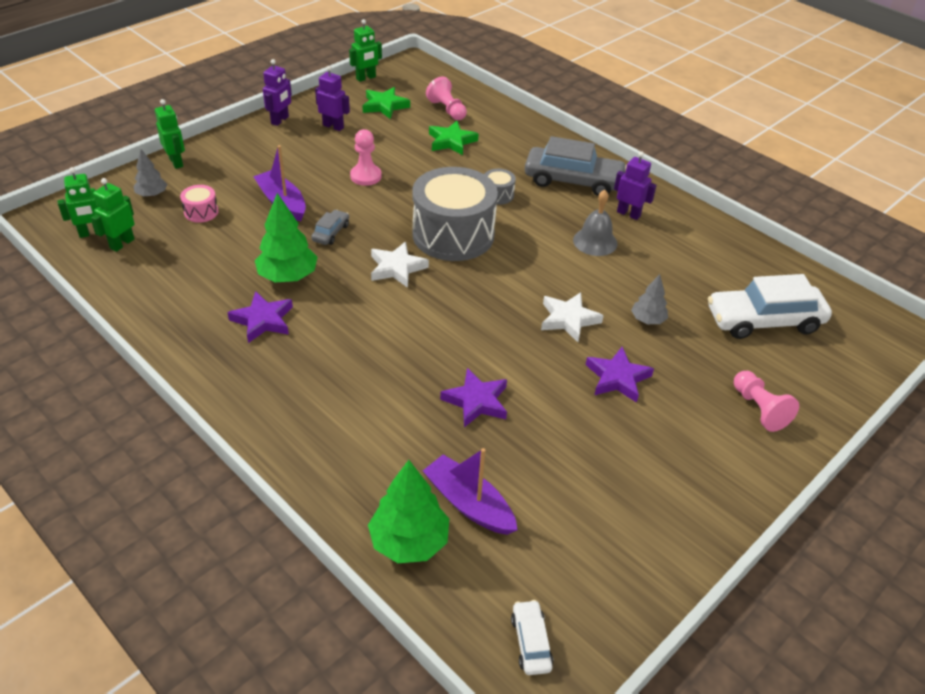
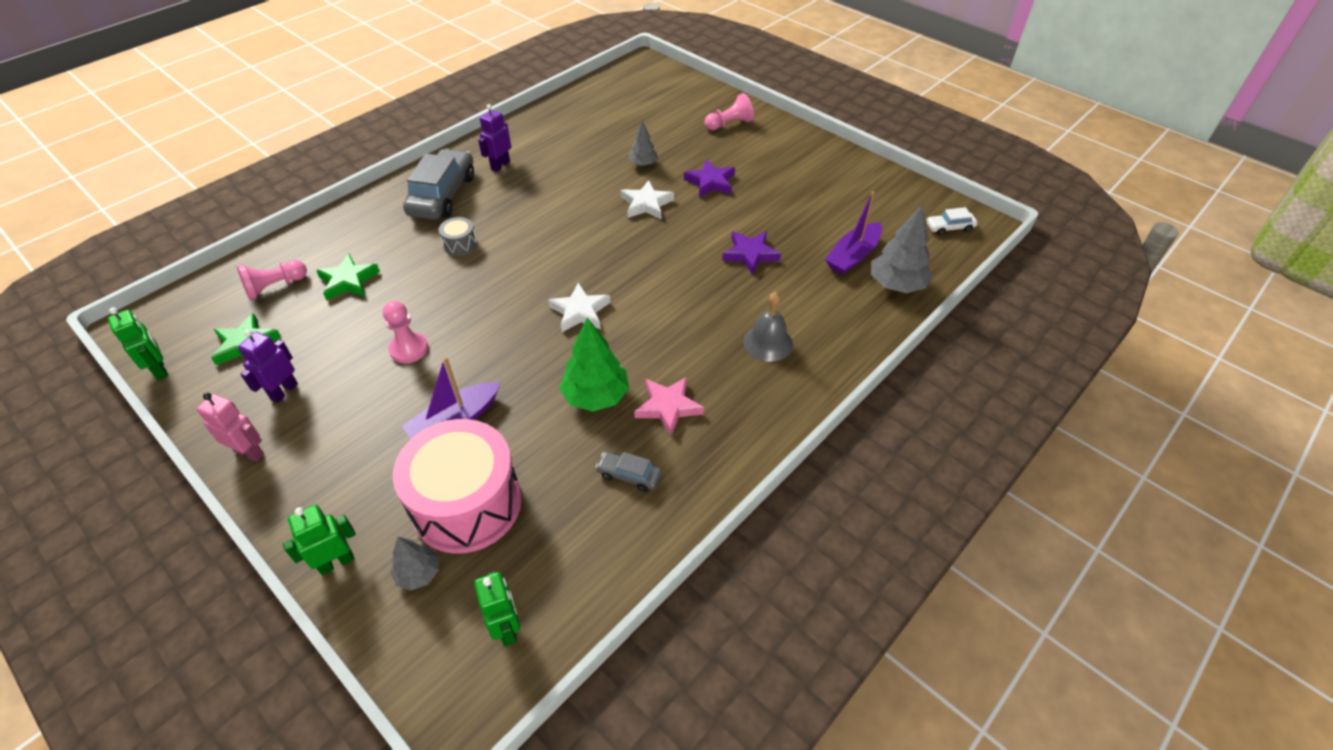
camera: 90 degrees left, 5 degrees up
(122, 244) = (532, 582): green robot -> none
(201, 212) = (467, 504): pink drum -> pink drum, size x2.43
(263, 320) = (668, 407): purple star -> pink star
(280, 120) = (249, 452): purple robot -> pink robot
(331, 233) = (518, 369): grey car -> grey car (629, 475)
(409, 541) = (896, 285): green tree -> grey tree
(453, 234) = (526, 274): grey drum -> none
(595, 241) = (540, 186): grey bell -> grey bell (768, 343)
(764, 320) = (638, 112): white car -> none

